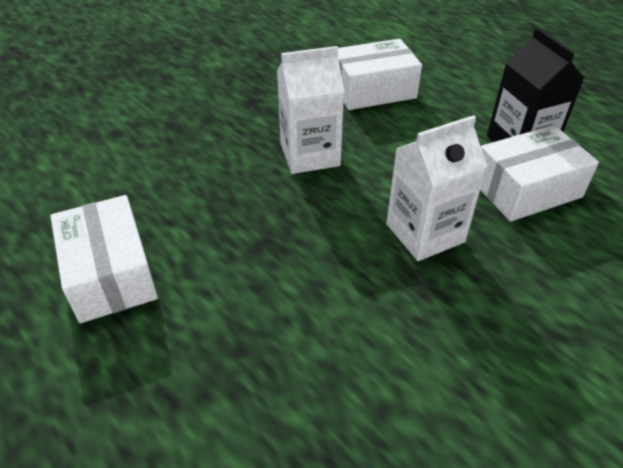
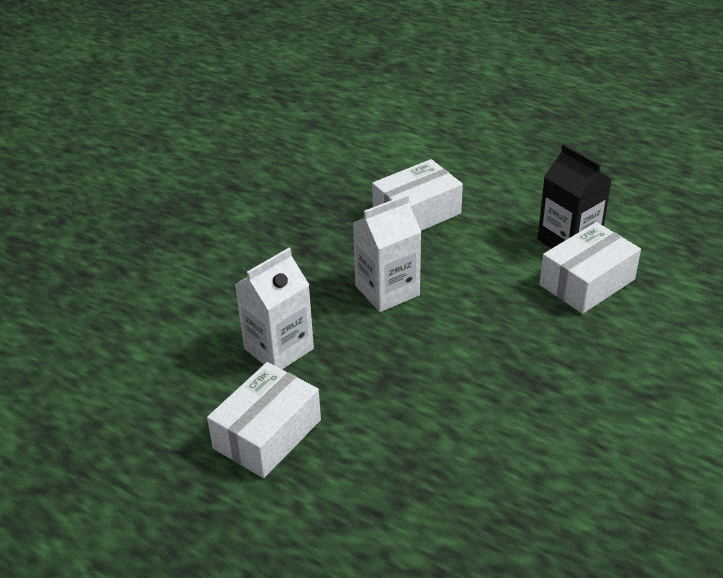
camera: 15 degrees left, 5 degrees down
(110, 274) = (267, 434): white box -> white box turned 75 degrees clockwise
(425, 233) = (517, 339): white carton -> white carton (278, 349)

